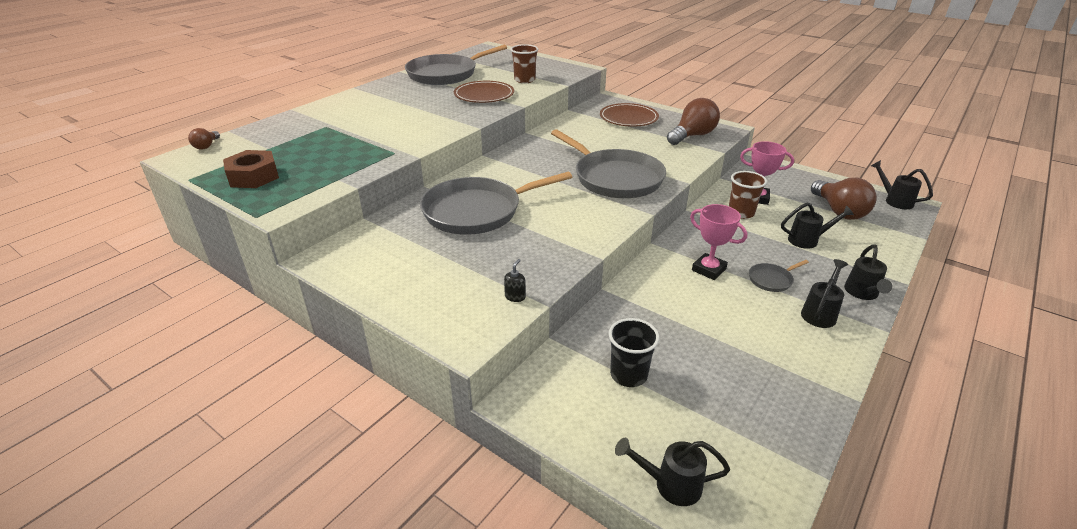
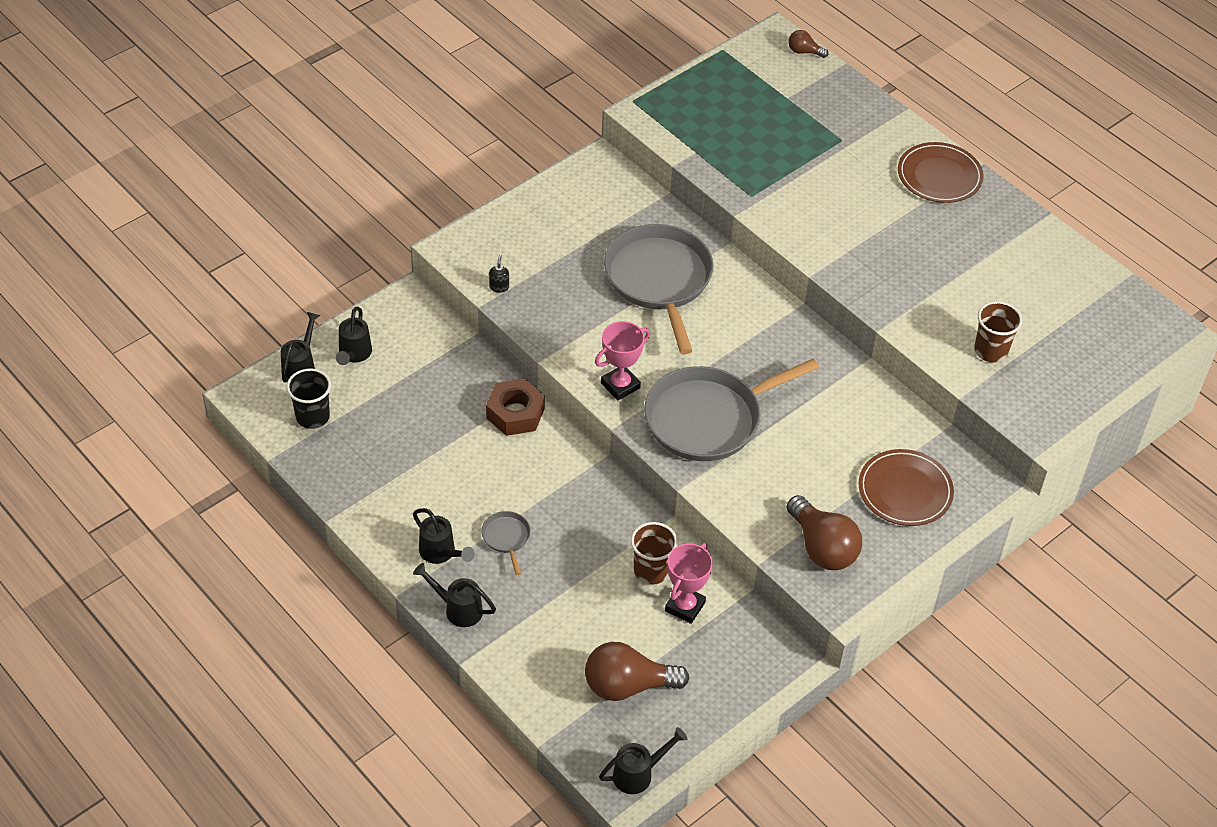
camera: 100 degrees right, 15 degrees up
(253, 177) = (717, 92): brown nut -> brown nut (515, 413)
(445, 74) = (1029, 263): grey pan -> none
(484, 95) = (931, 295): brown plate -> brown plate (939, 176)
(515, 297) = (499, 287): black soap dispenser -> black soap dispenser turned 120 degrees counterclockwise
(628, 375) = (412, 374): black cup -> black cup (312, 417)
(708, 269) = (541, 488): pink trophy -> pink trophy (620, 385)
(807, 240) = (571, 612): black watering can -> black watering can (354, 354)

